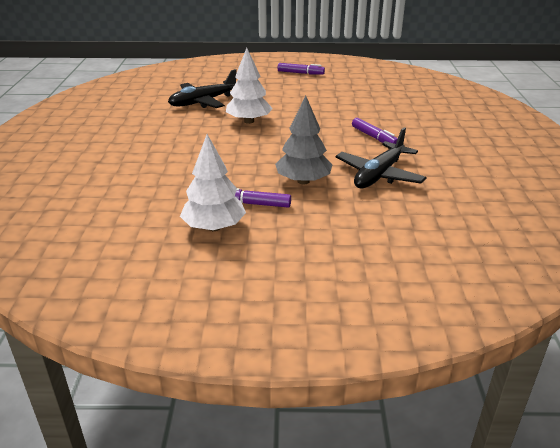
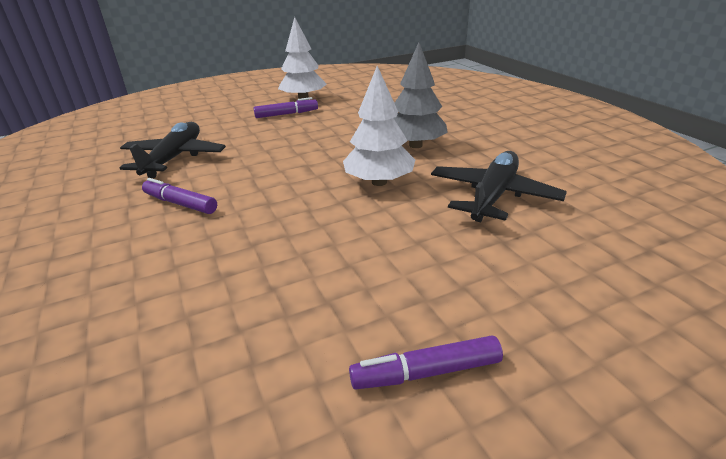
camera: 155 degrees right, 0 degrees up
(303, 181) = (254, 136): grey tree -> grey tree (415, 145)

